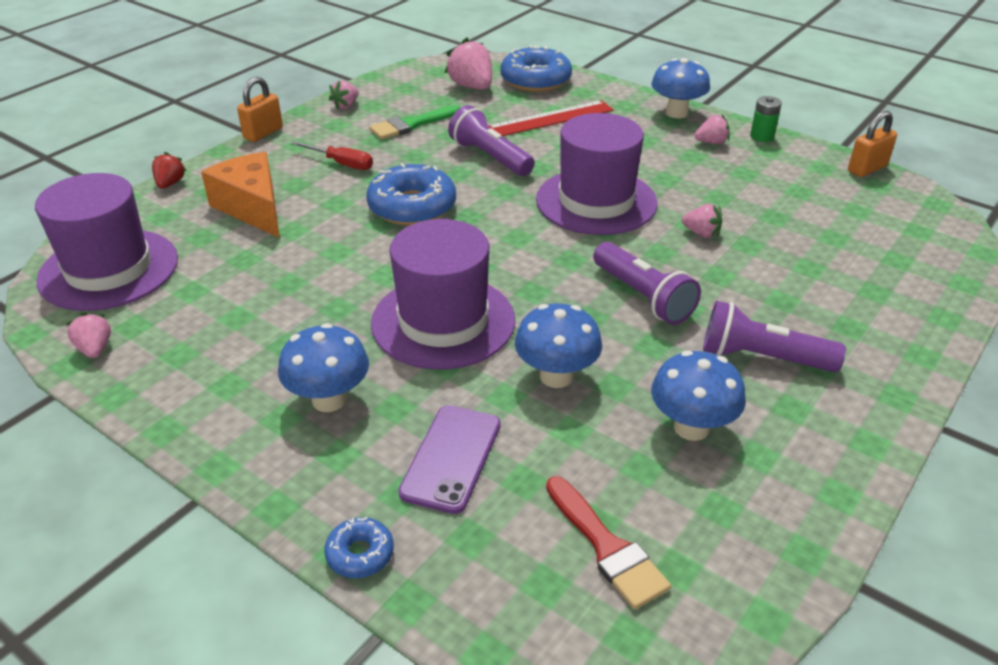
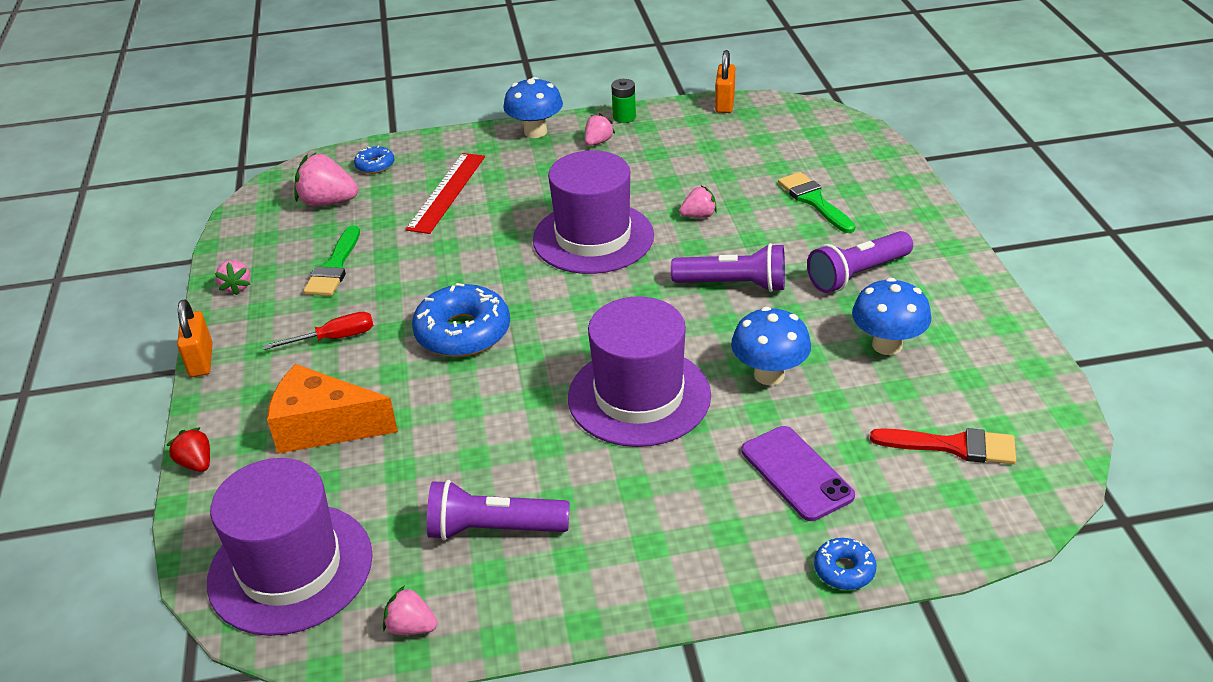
camera: 45 degrees left, 0 degrees up
(329, 400) = (659, 506): blue mushroom -> none
(490, 157) = (454, 253): purple flashlight -> purple flashlight (493, 529)
(535, 80) = (375, 165): blue donut -> blue donut, size x0.50
(822, 280) = (814, 201): none -> green brush

